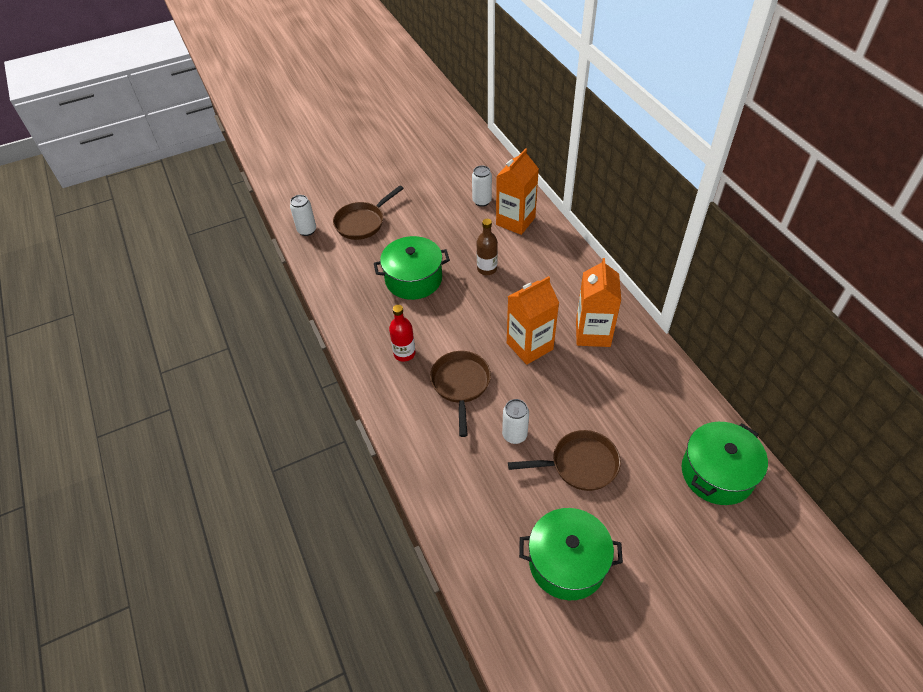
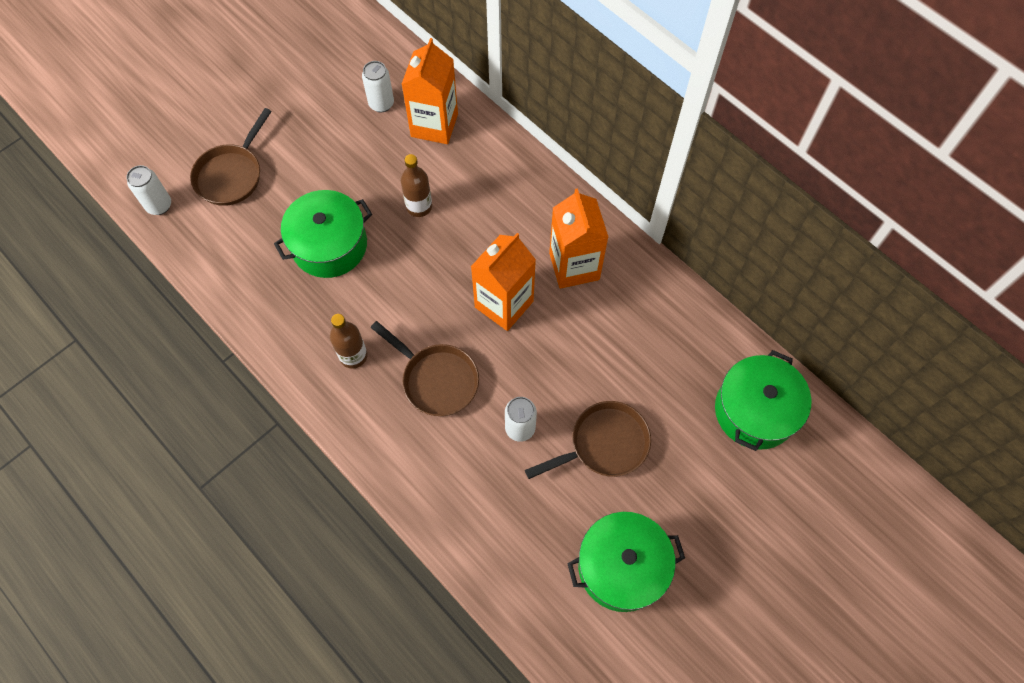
camera: 20 degrees left, 15 degrees up
(404, 353) = (353, 356): red bottle -> brown bottle
(461, 384) = (436, 380): brown pan -> brown pan turned 150 degrees clockwise

